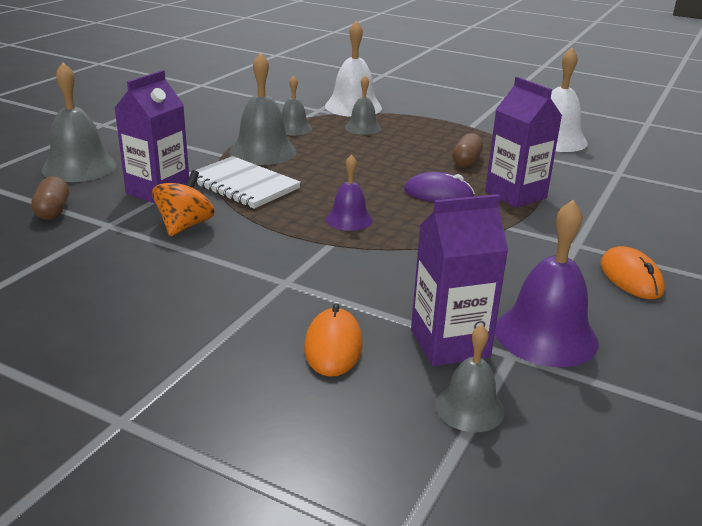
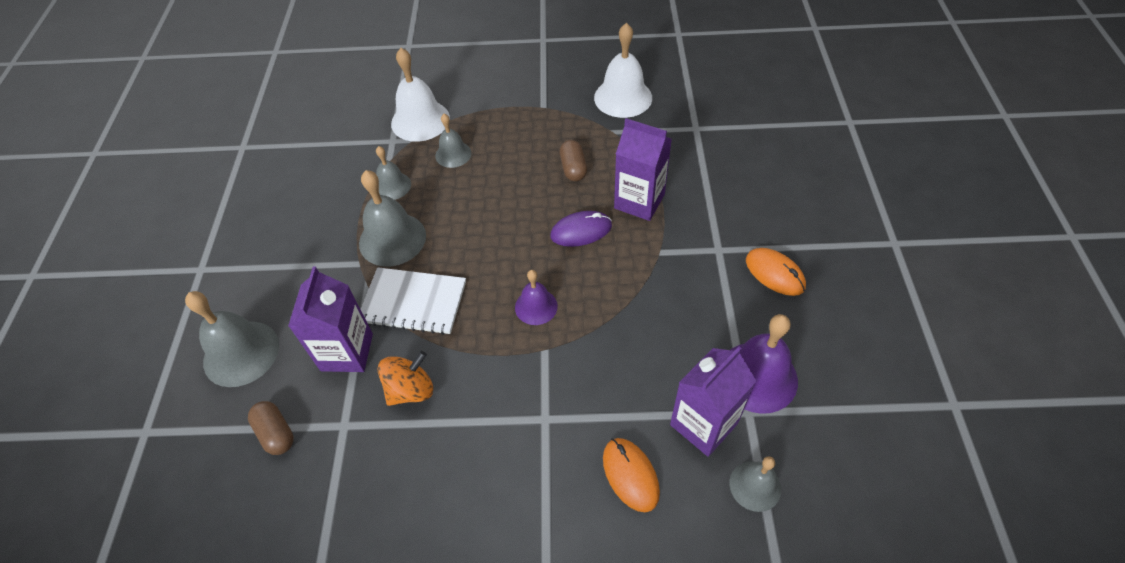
camera: 25 degrees left, 25 degrees up
(185, 226) = (410, 390): orange spinning top -> orange spinning top turned 60 degrees clockwise

